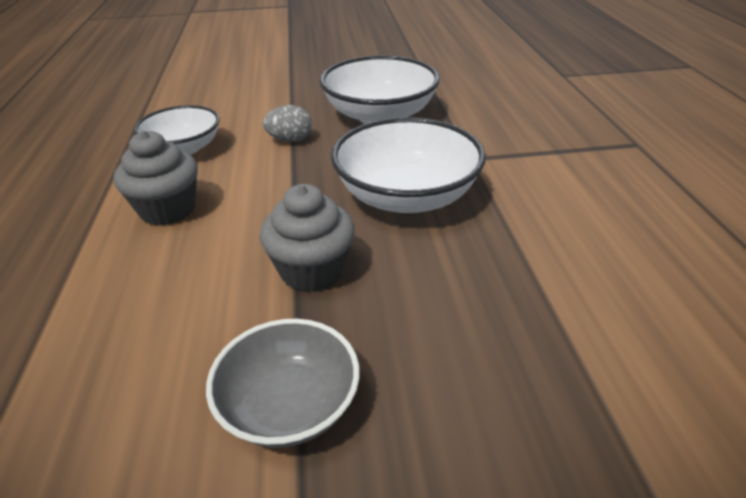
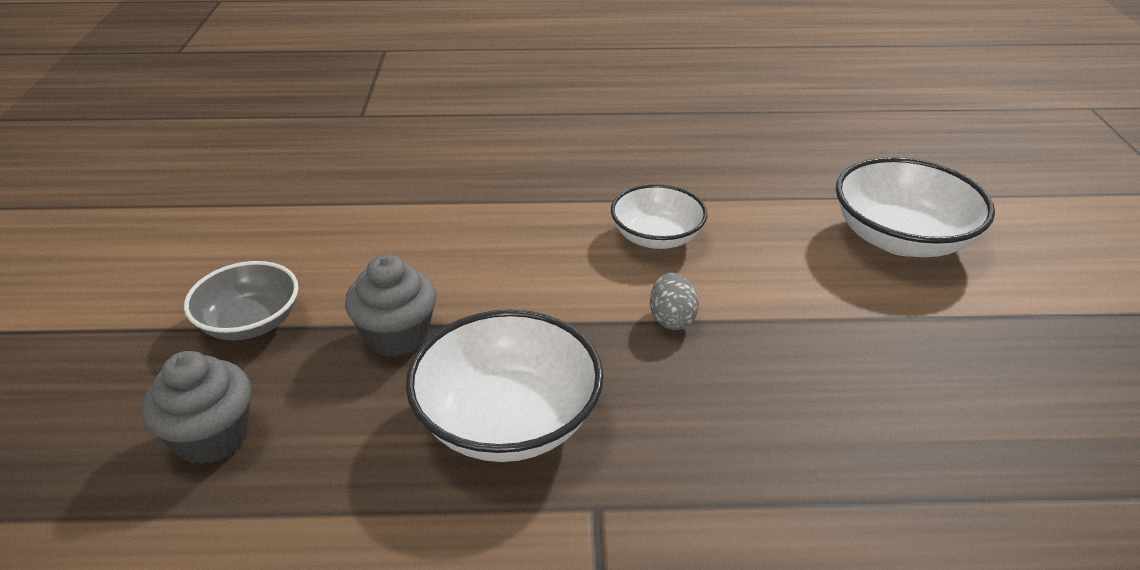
camera: 95 degrees right, 0 degrees up
(168, 210) = (530, 240): grey cupcake -> grey cupcake (212, 437)
(380, 115) = (748, 414): white bowl -> white bowl (900, 238)

